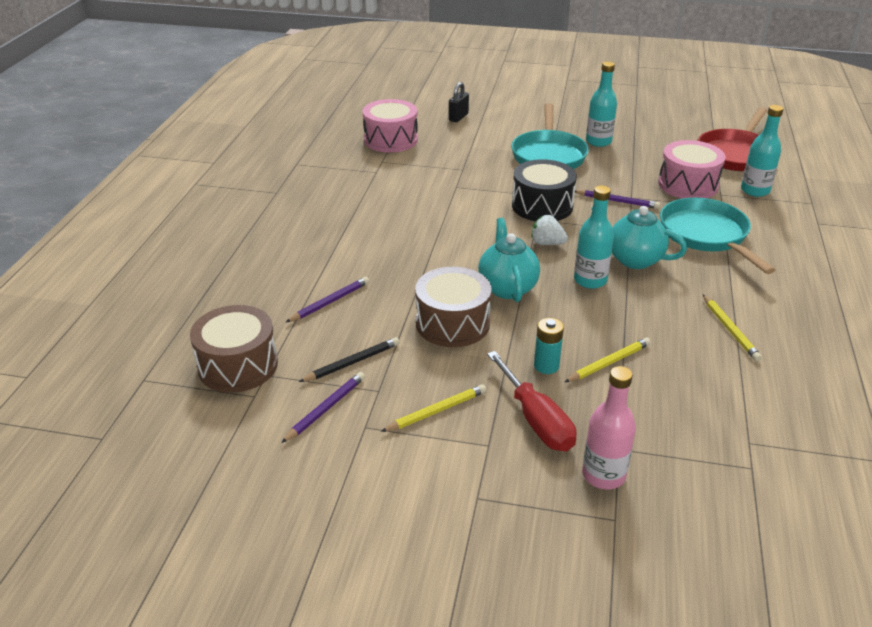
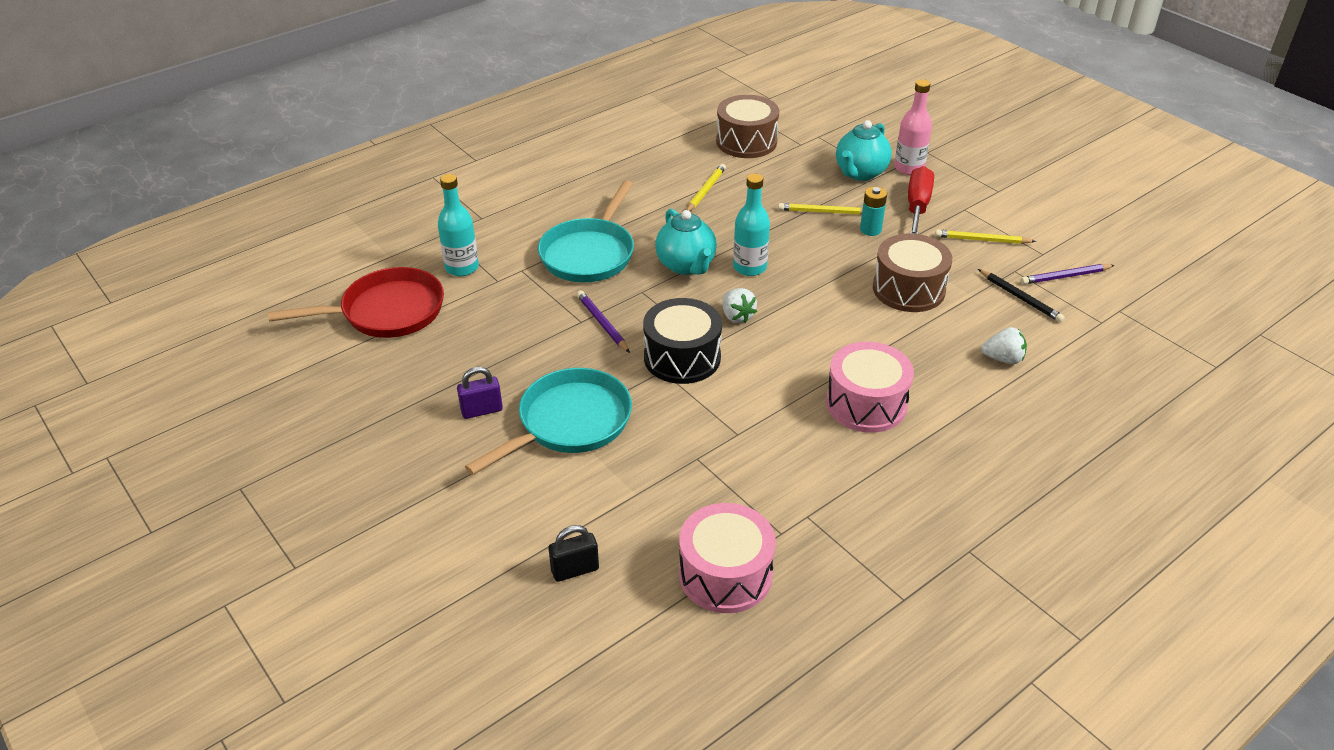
camera: 140 degrees left, 5 degrees up
(238, 365) = (1123, 340): brown drum -> brown drum (746, 142)
(330, 302) = (1003, 359): purple pencil -> white strawberry
(353, 362) = (1020, 298): black pencil -> black pencil turned 135 degrees counterclockwise
(507, 288) = (827, 295): turquoise teapot -> turquoise teapot (860, 173)
(598, 141) = (482, 410): turquoise bottle -> purple padlock
(688, 185) = (505, 305): pink drum -> pink drum (866, 404)

